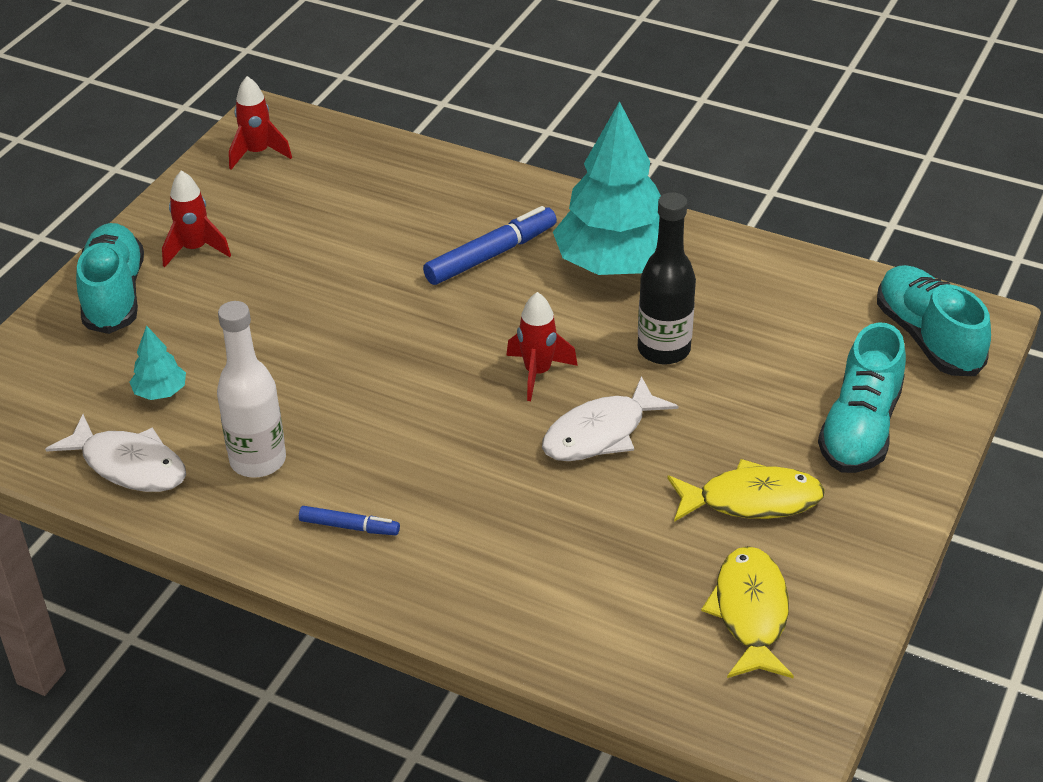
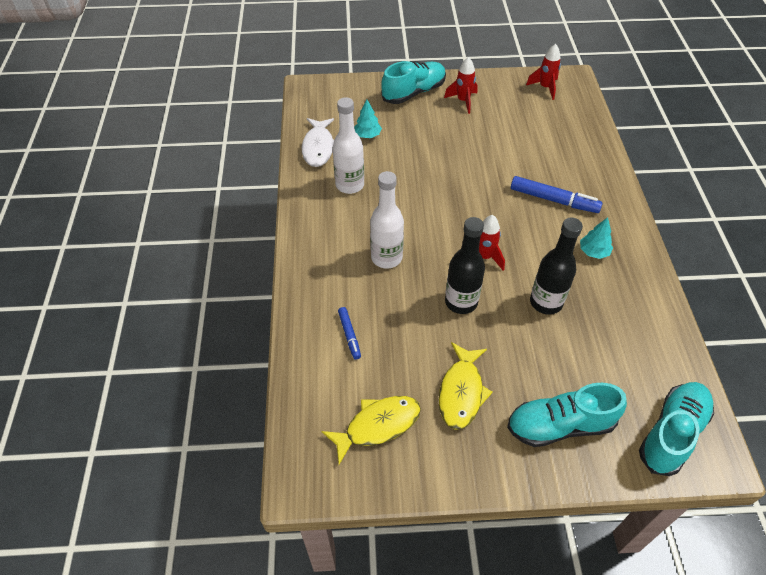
camera: 60 degrees right, 10 degrees up
(349, 526) = (331, 234): blue marker -> blue marker (349, 335)
(453, 479) = (386, 258): none -> white bottle
(600, 433) = (461, 302): white fish -> black bottle
(614, 264) = (593, 252): turquoise tree -> turquoise tree, size x0.42
(752, 500) = (461, 392): yellow fish -> yellow fish turned 45 degrees clockwise

